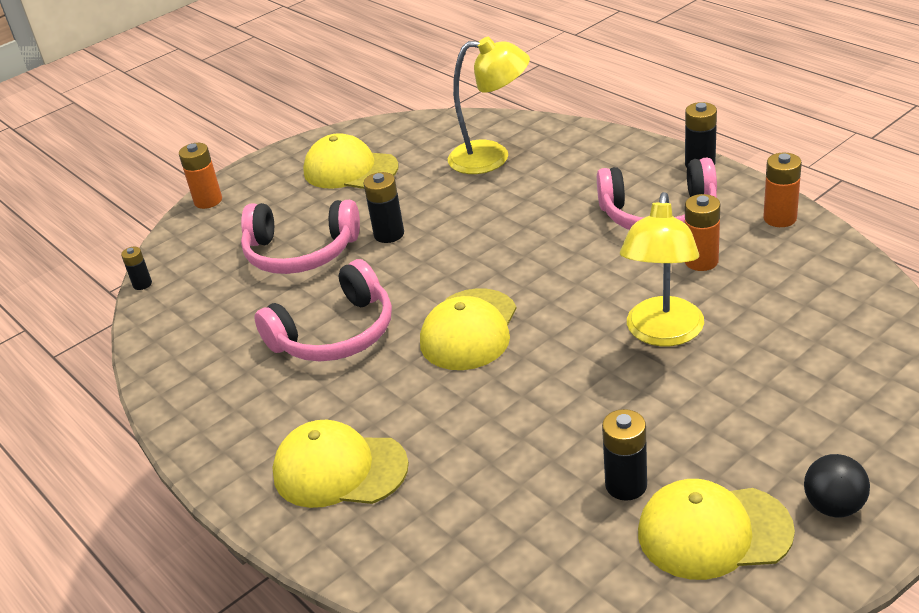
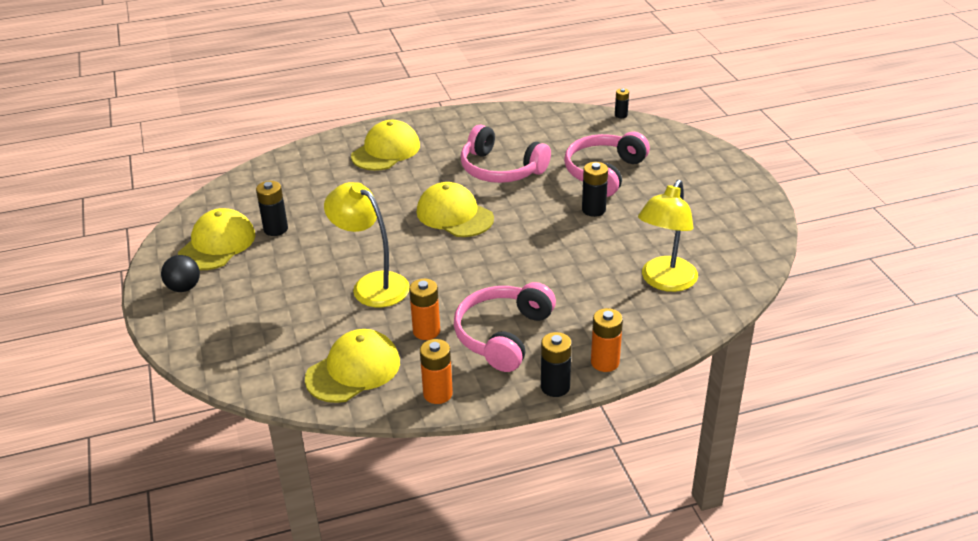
camera: 110 degrees right, 0 degrees up
(208, 201) = (708, 148): orange battery -> orange battery (605, 362)
(335, 334) = (500, 169): pink headphones -> pink headphones turned 45 degrees counterclockwise
(350, 169) = (703, 212): yellow cap -> yellow cap (353, 370)

